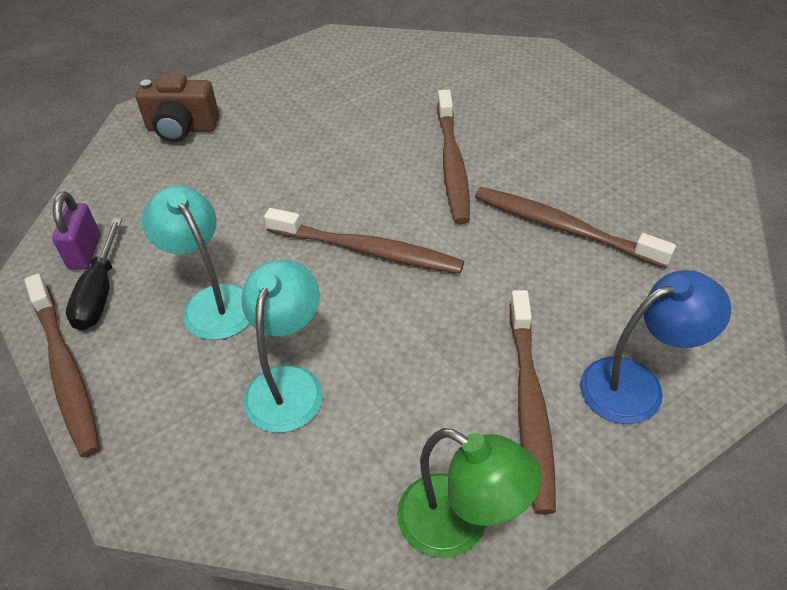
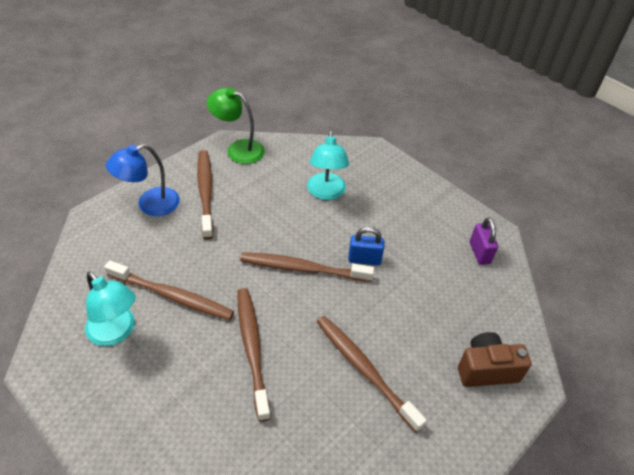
camera: 165 degrees right, 0 degrees up
(66, 371) = (439, 190): brown toothbrush -> brown toothbrush (364, 369)
(99, 292) = (452, 229): black screwdriver -> none
(212, 302) = (384, 229): turquoise lamp -> turquoise lamp (116, 332)
(268, 256) = (364, 259): none -> blue padlock

